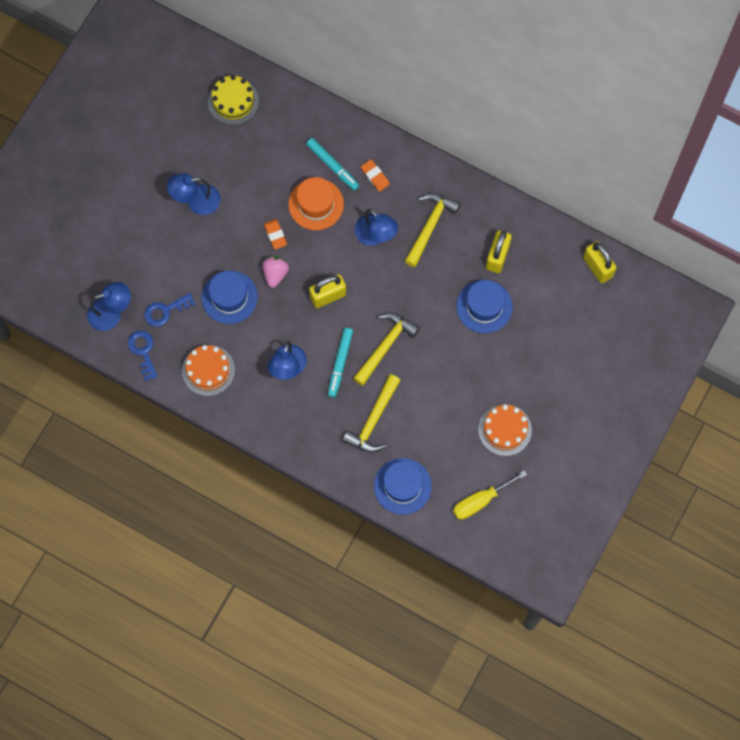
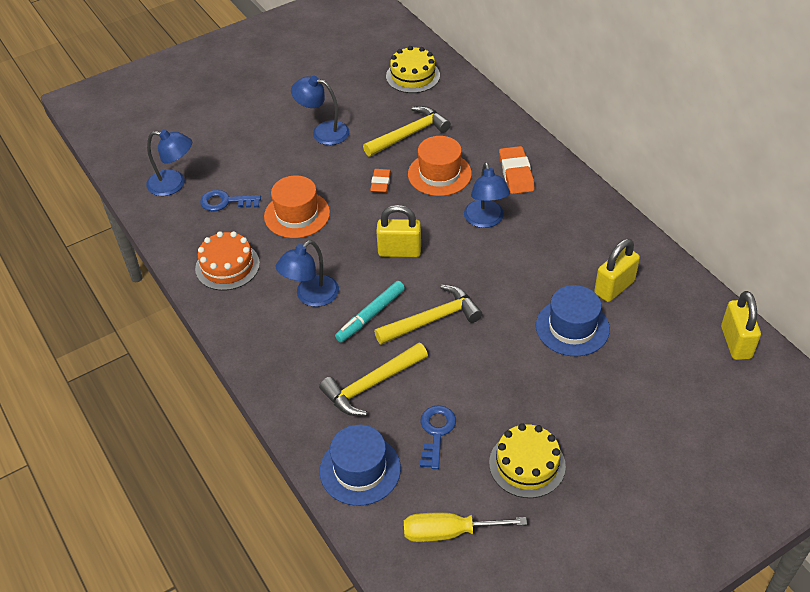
camera: 30 degrees right, 25 degrees down
(143, 351) = (177, 225): blue key -> blue key (436, 432)
(229, 297) = (297, 214): blue hat -> orange hat
(275, 274) = (357, 213): pink strawberry -> none
(332, 166) = (477, 151): turquoise marker -> none
(375, 176) = (516, 173): orange eraser -> orange eraser, size x1.54
(430, 226) = (550, 233): yellow hammer -> yellow hammer (409, 134)
(505, 430) = (527, 464): orange cake -> yellow cake

